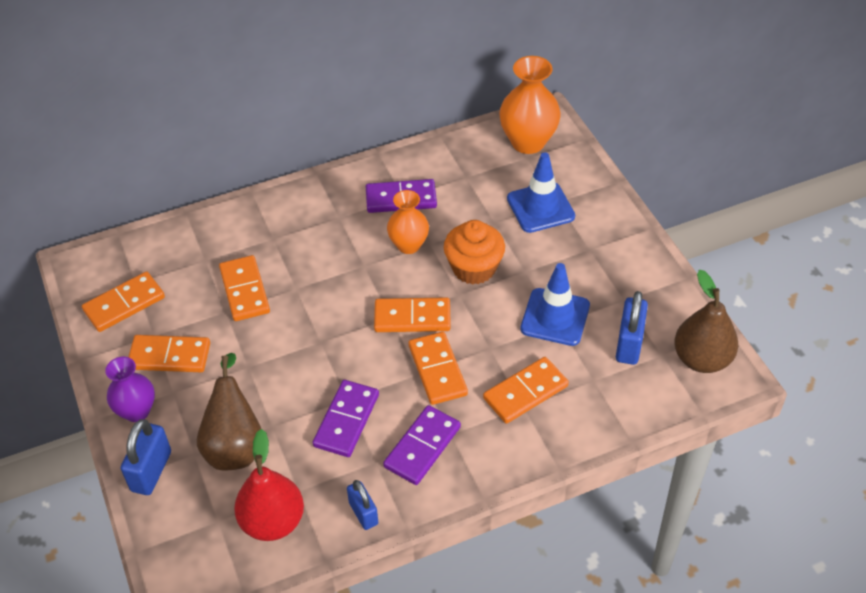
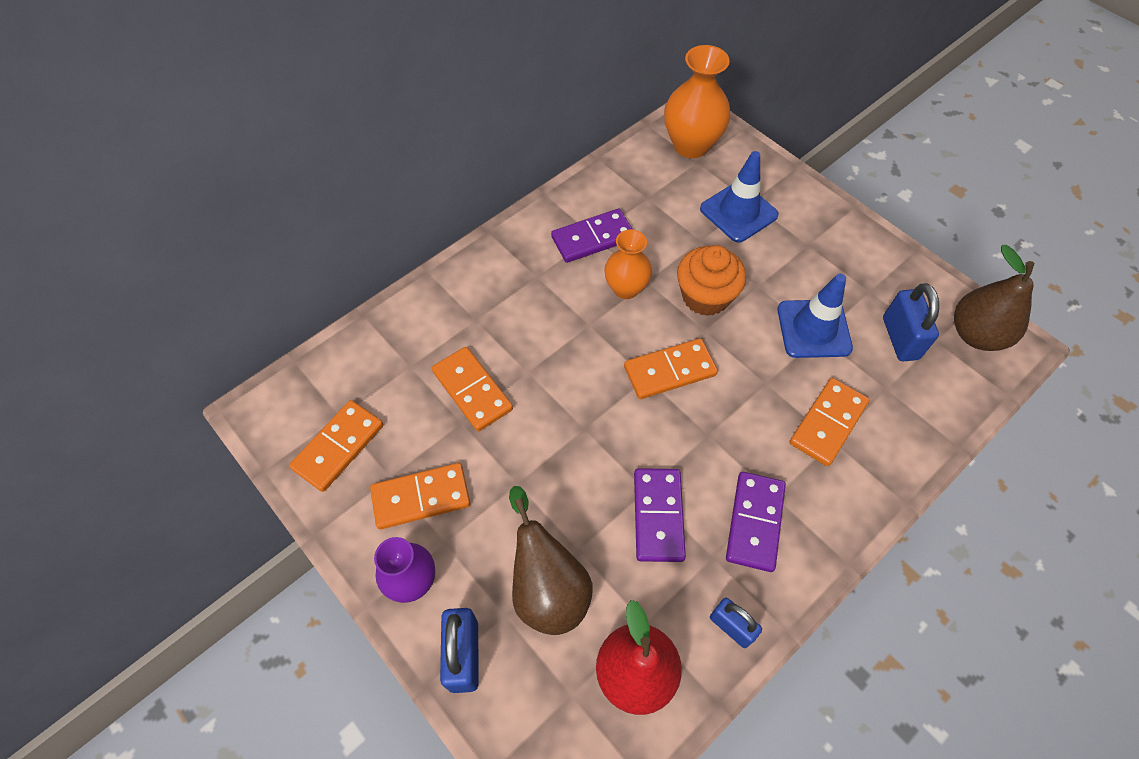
camera: 20 degrees left, 10 degrees up
(437, 370) = (726, 425): orange domino -> none

